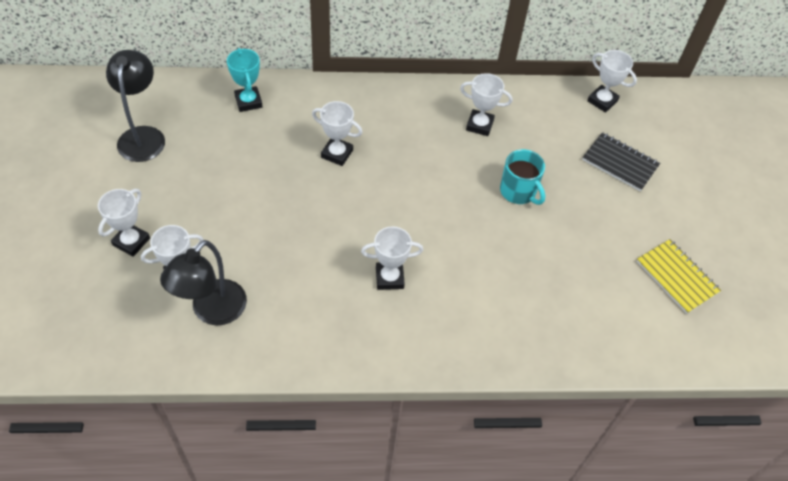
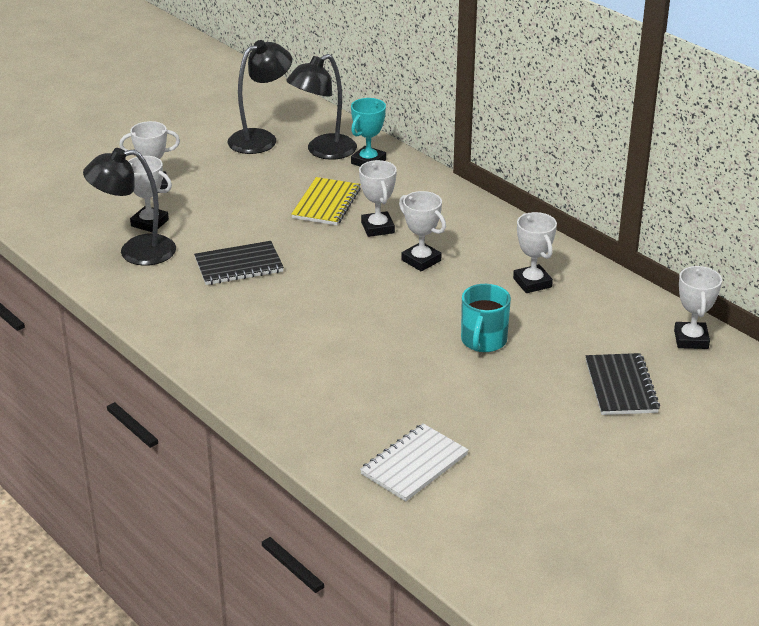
camera: 55 degrees right, 20 degrees down
(205, 115) = (323, 151): none -> black lamp
(300, 260) = (239, 265): none -> black notebook
(389, 278) = (280, 317): white trophy -> white trophy (421, 260)
(616, 315) = (414, 464): none -> white notebook
(676, 277) = (520, 486): yellow notebook -> yellow notebook (326, 203)

